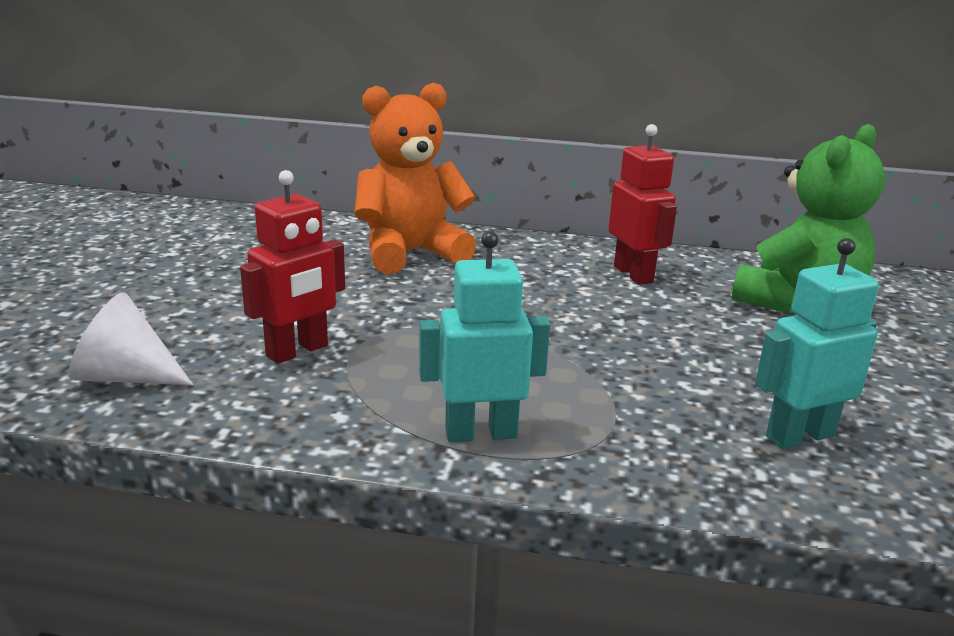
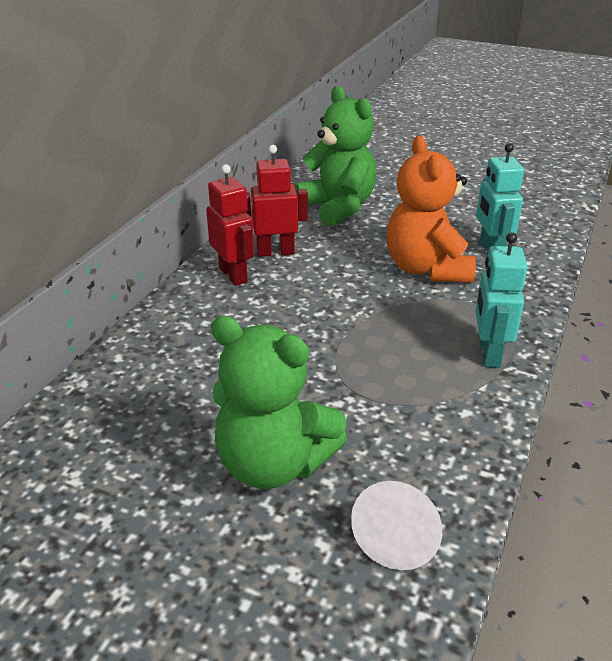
camera: 75 degrees left, 10 degrees up
(237, 308) = (273, 464): none -> green teddy bear
(297, 351) = (367, 428): red robot -> red robot (233, 275)
(410, 253) = (188, 348): orange teddy bear -> orange teddy bear (427, 269)

